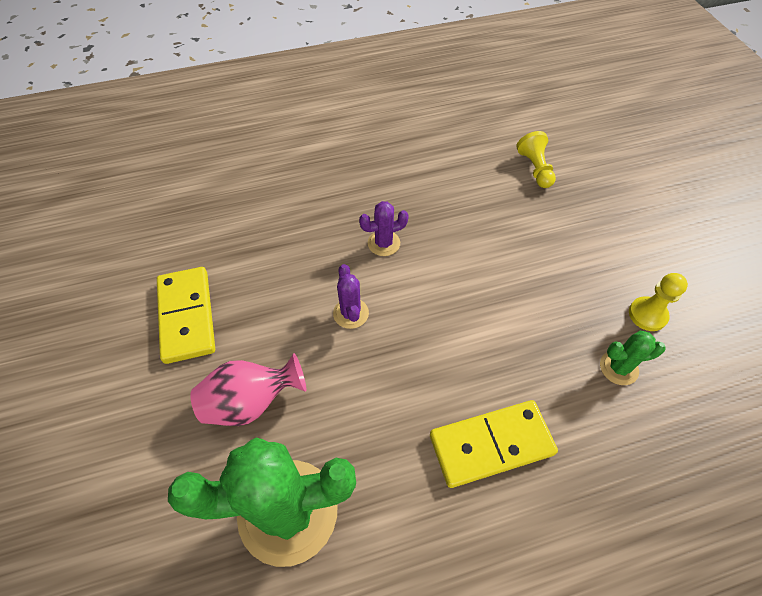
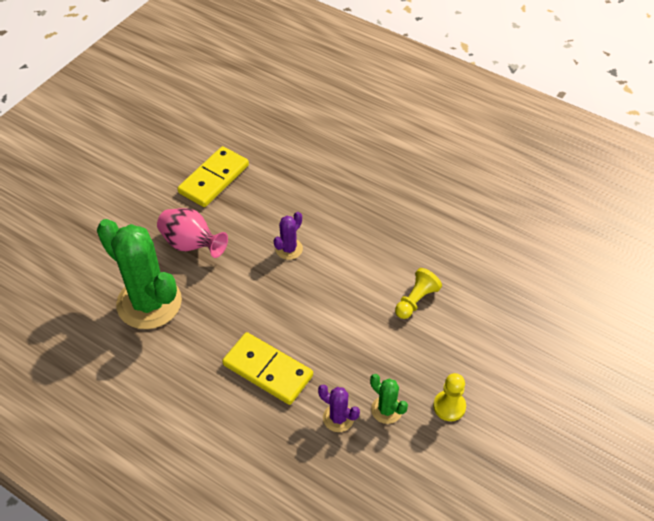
camera: 50 degrees right, 5 degrees down
(383, 243) = (357, 230): purple cactus -> purple cactus (338, 418)
(535, 168) = (518, 271): yellow pawn -> yellow pawn (416, 300)

